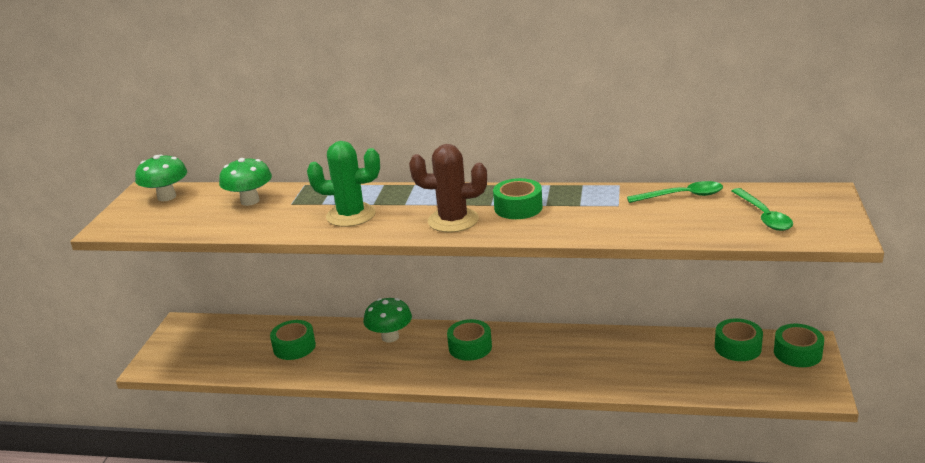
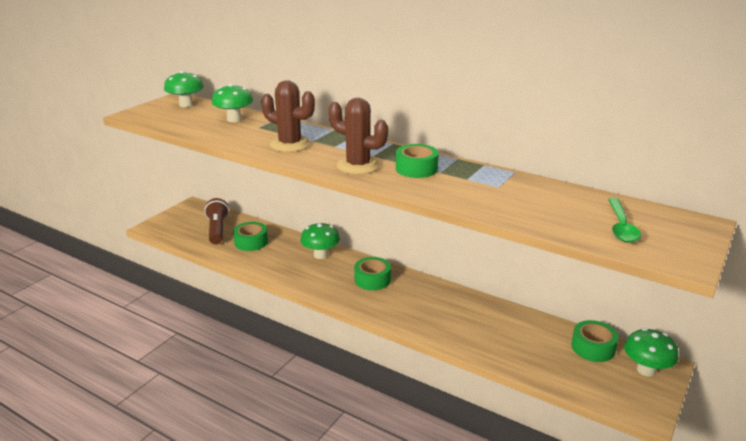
camera: 20 degrees right, 0 degrees up
(239, 344) = (217, 230): none -> brown flashlight
(351, 215) = (290, 144): green cactus -> brown cactus
(682, 196) = (560, 193): green spoon -> none
(797, 353) = (646, 370): green tape -> green mushroom

